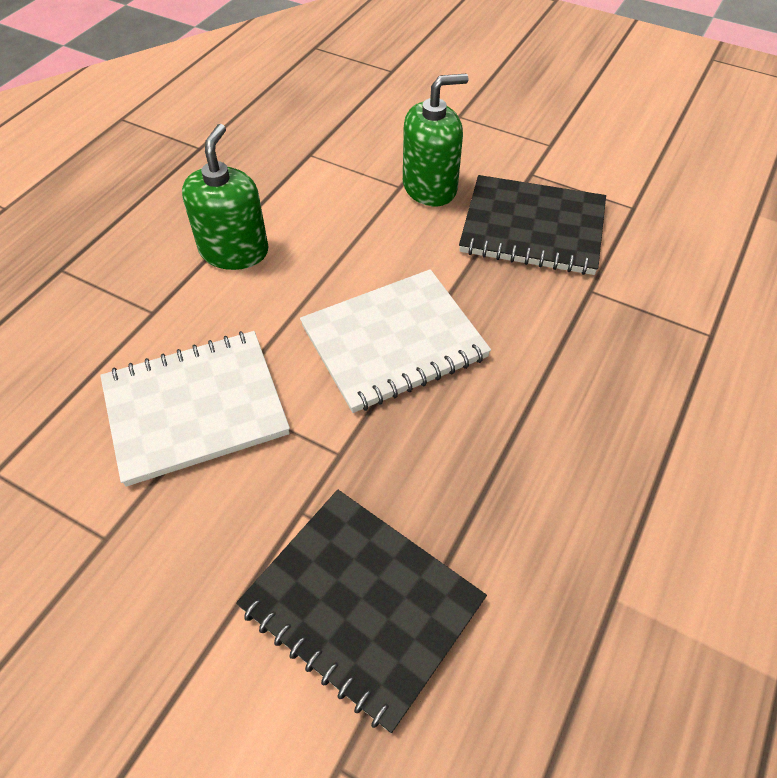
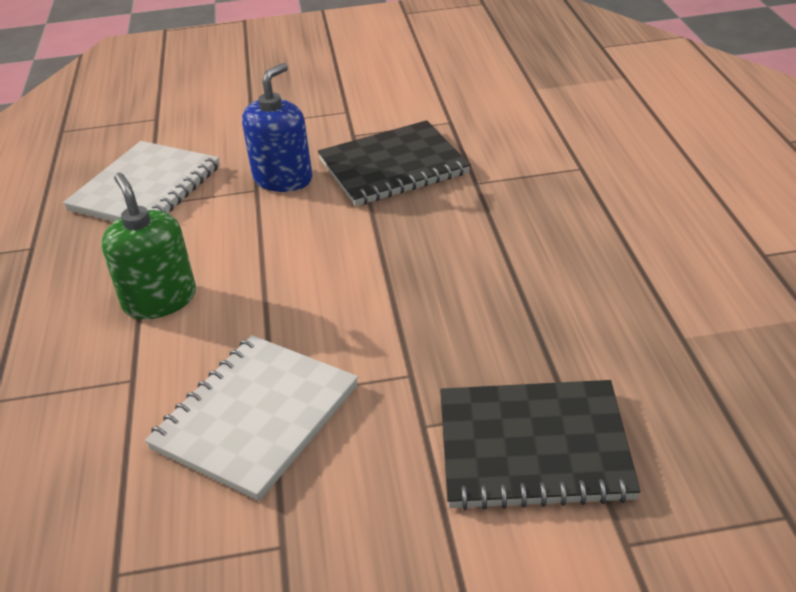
camera: 35 degrees left, 15 degrees down
(394, 342) = (370, 286): white notebook -> white notebook (146, 188)
(430, 187) = (283, 179): green soap dispenser -> blue soap dispenser

